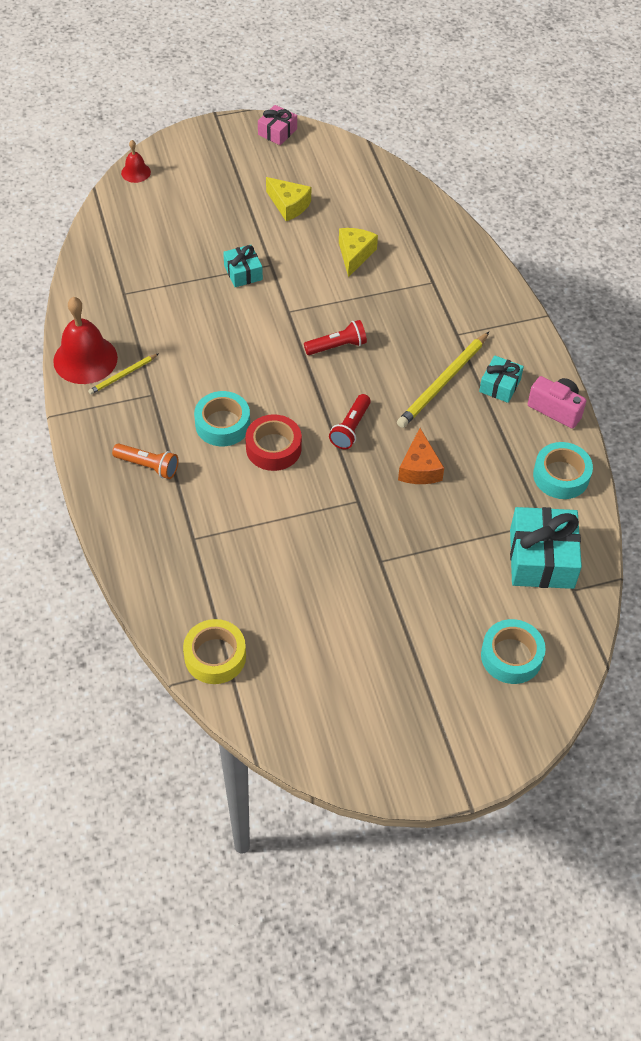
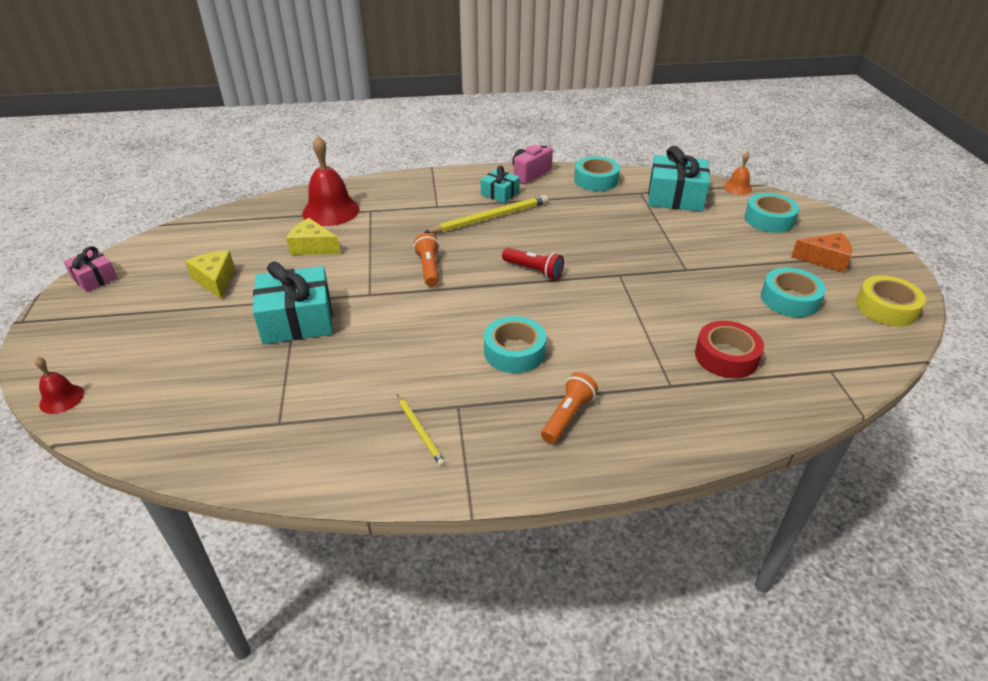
camera: 80 degrees left, 15 degrees down
(85, 359) = (380, 468): red bell -> red bell (331, 211)
(215, 656) = (818, 379): yellow tape -> yellow tape (886, 308)
(243, 272) = (297, 320): turquoise gift -> turquoise gift, size x1.80
(273, 448) = (552, 319): red tape -> red tape (726, 356)
(289, 205) = (215, 280): yellow cheese -> yellow cheese turned 75 degrees counterclockwise
(337, 346) = (428, 268): red flashlight -> orange flashlight
(341, 652) = (789, 299): none -> turquoise tape
(419, 468) = (584, 239): orange cheese -> orange cheese (824, 259)
(443, 382) = (489, 218): yellow pencil -> yellow pencil turned 75 degrees counterclockwise
(587, 630) = (737, 188): none -> orange bell

